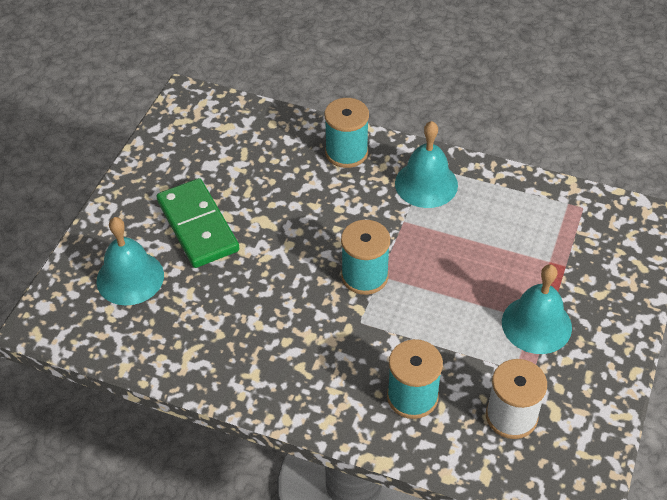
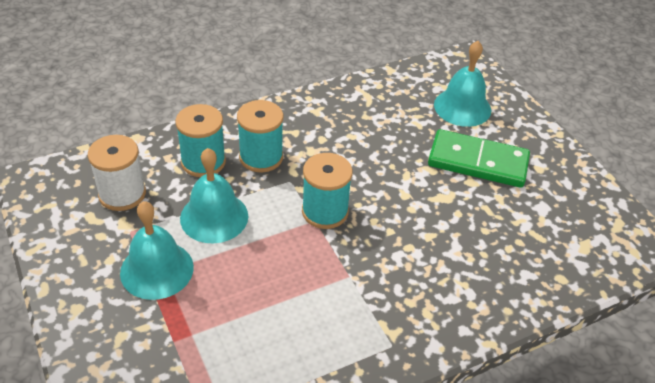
camera: 130 degrees right, 5 degrees down
(346, 152) = (471, 301): turquoise spool -> turquoise spool (261, 157)
(426, 184) = (372, 325): turquoise bell -> turquoise bell (214, 217)

